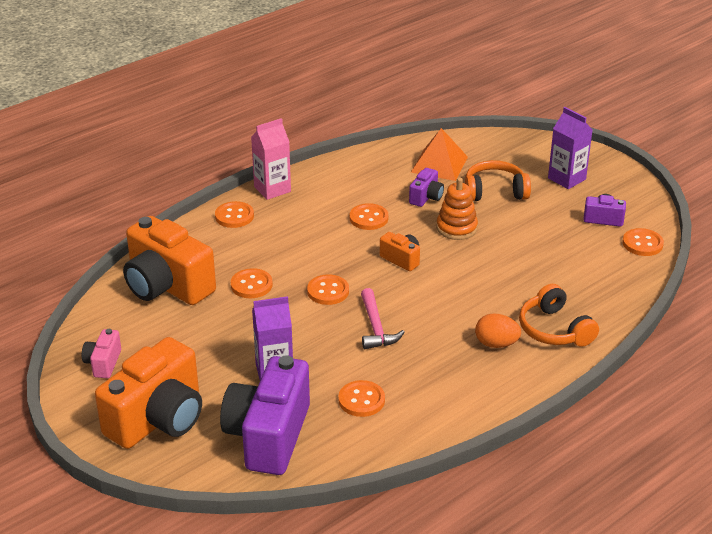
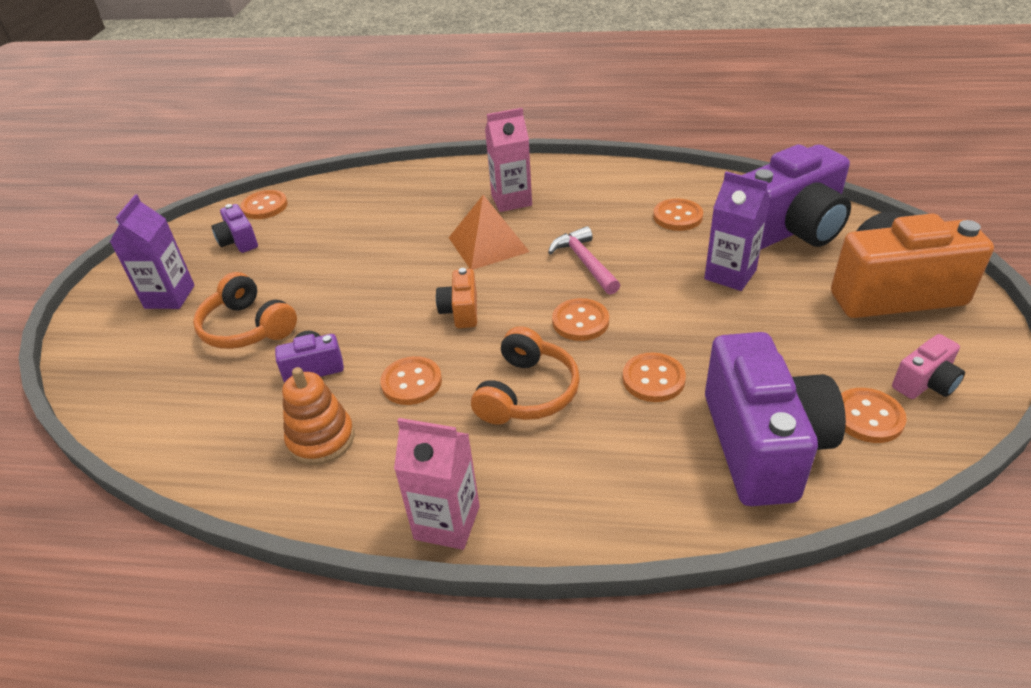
camera: 130 degrees left, 5 degrees up
(167, 286) = (762, 445): orange camera -> purple camera
(234, 216) = (557, 507): orange button -> orange button (868, 417)
(376, 327) = (585, 262): pink hammer -> pink hammer turned 60 degrees counterclockwise
(439, 164) = (216, 405): orange pyramid -> orange pyramid (488, 244)
(456, 228) = (357, 311): orange stacking toy -> orange stacking toy (321, 439)
(496, 344) = (511, 200): orange egg -> pink carton
(554, 329) = (453, 187): orange headphones -> orange headphones (527, 392)

